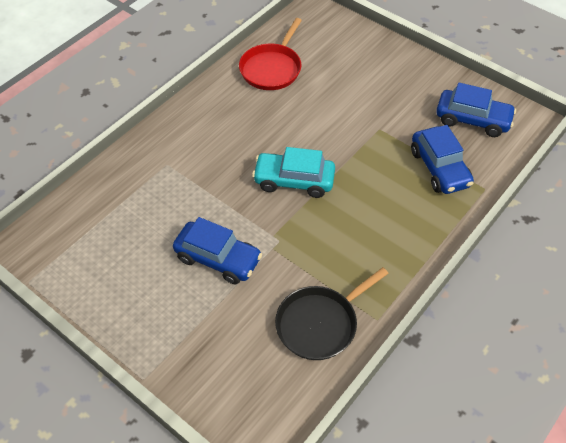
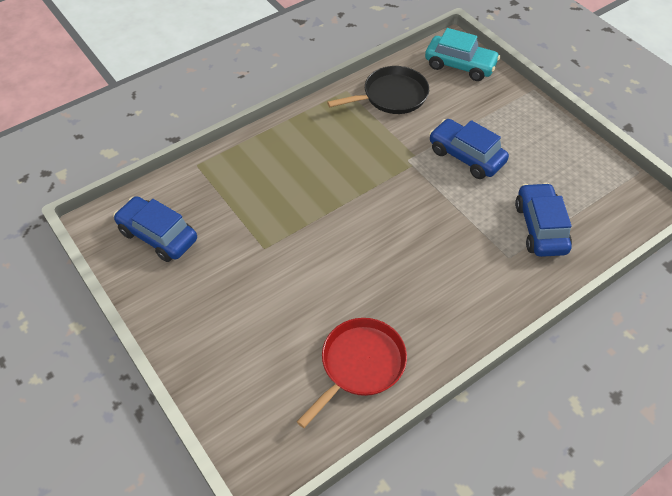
camera: 165 degrees left, 0 degrees up
(294, 181) = (377, 210): turquoise car -> turquoise car (460, 65)
(439, 168) = (226, 192): blue car -> blue car (540, 227)

